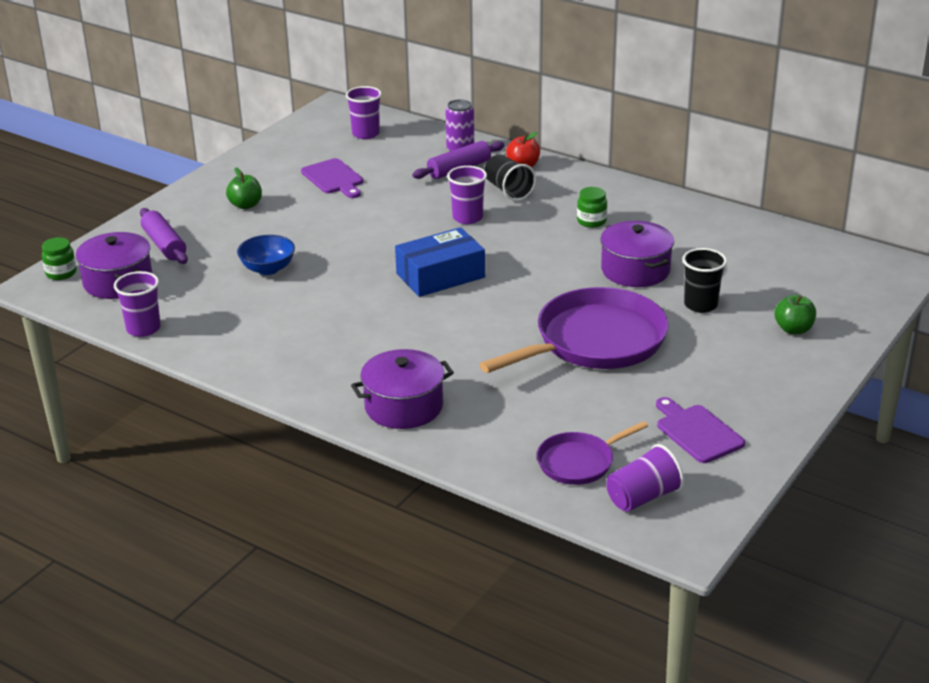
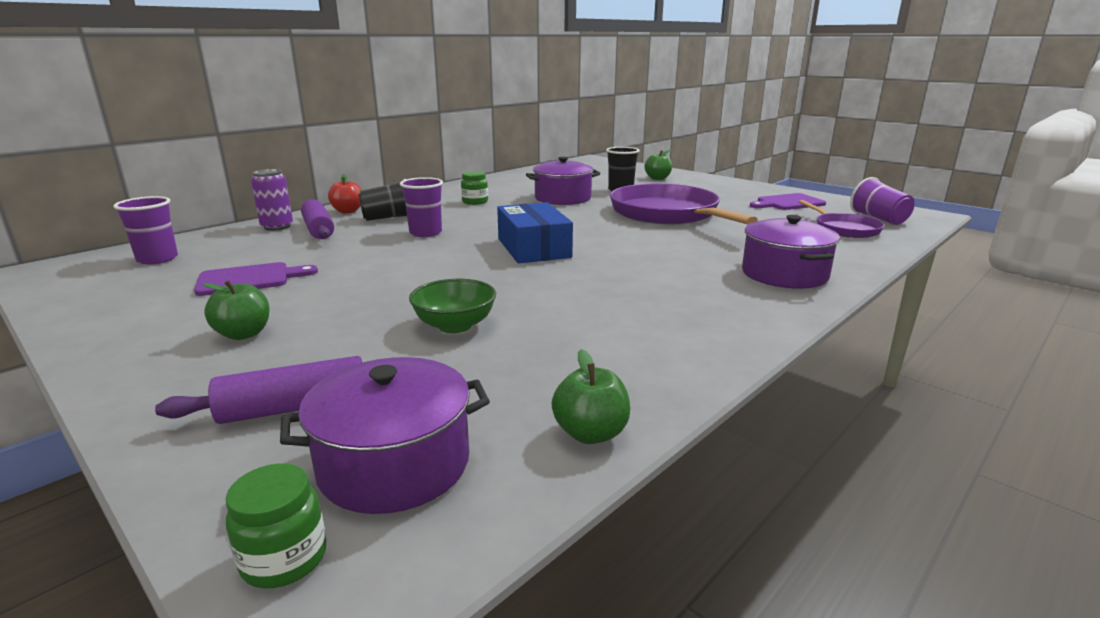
camera: 80 degrees left, 10 degrees down
(143, 329) = (590, 433): purple cup -> green apple
(268, 269) = (455, 325): blue bowl -> green bowl

